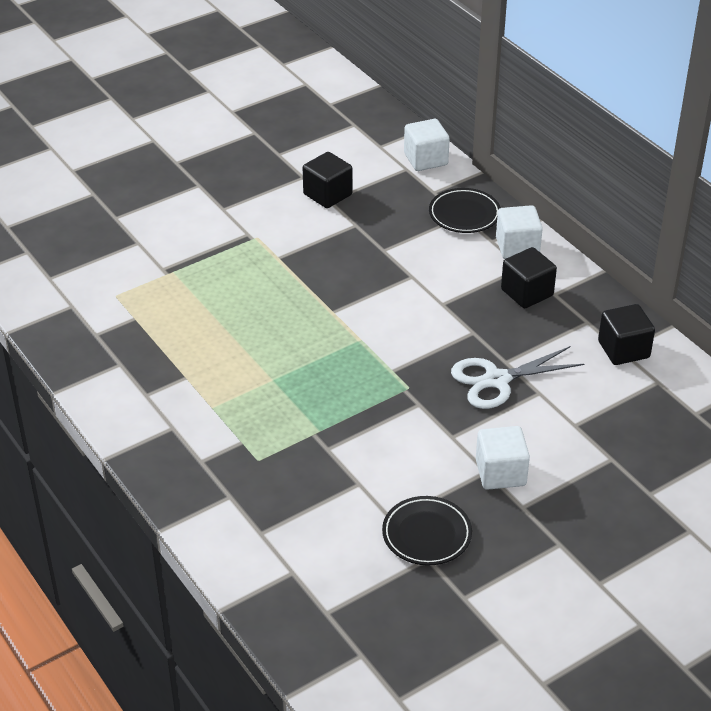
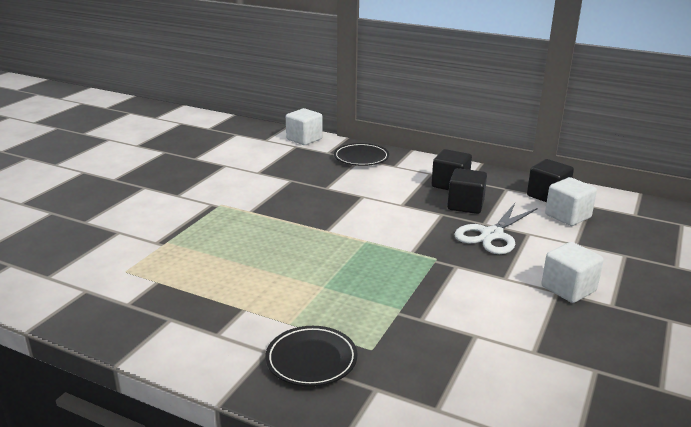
camera: 30 degrees left, 15 degrees down
(327, 194) = (253, 170): black cube -> black cube (465, 205)
(426, 534) = (573, 352): black plate -> black plate (311, 360)
(517, 247) = (415, 165): white cube -> white cube (567, 216)

